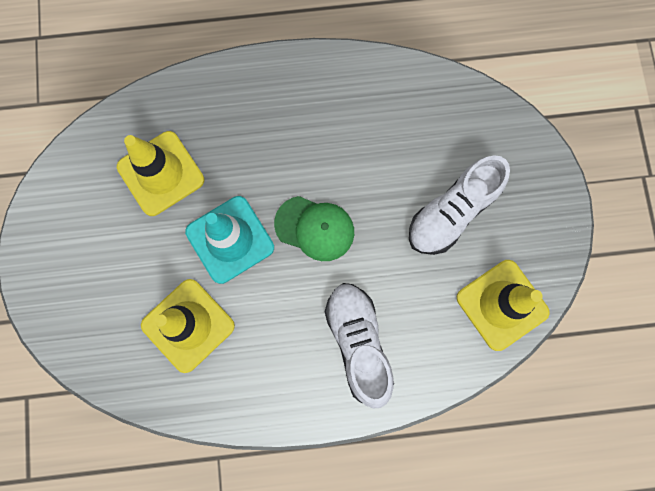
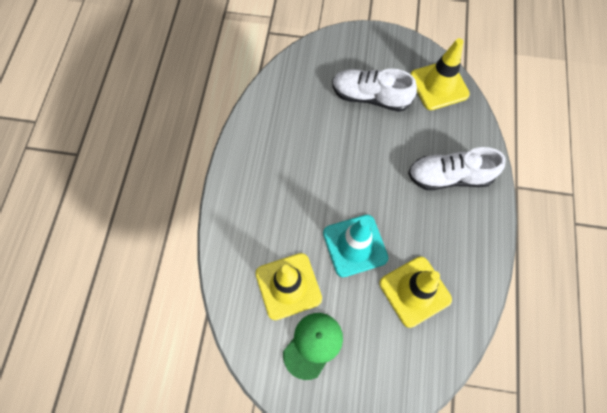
camera: 75 degrees left, 10 degrees down
(315, 228) = (360, 184): green cap -> green cap (313, 345)
(452, 212) = (370, 97): white shoe -> white shoe turned 135 degrees clockwise

